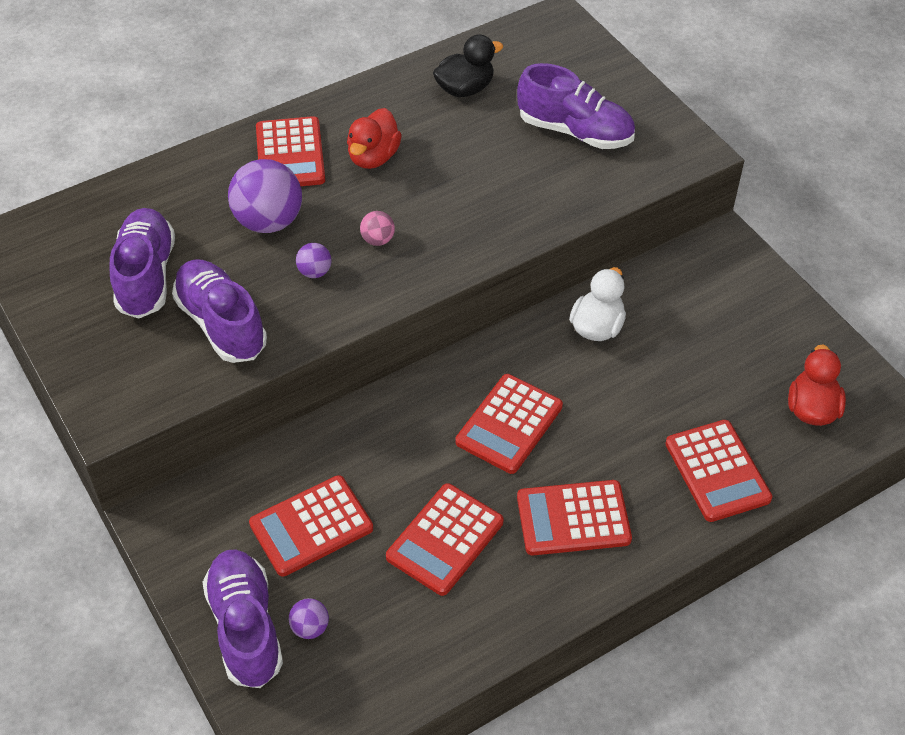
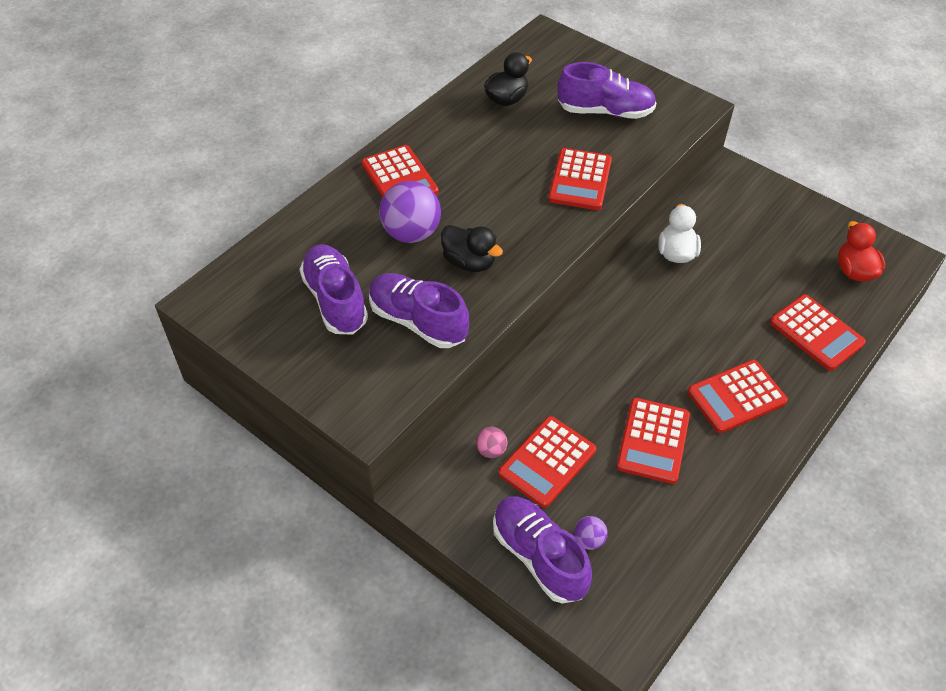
camera: 20 degrees left, 0 degrees up
(315, 272) = (469, 262): purple ball -> black duck
(373, 157) = (466, 165): red duck -> none
(378, 240) = (504, 226): pink ball -> pink ball (491, 450)
(509, 424) = (652, 341): red calculator -> red calculator (580, 180)

